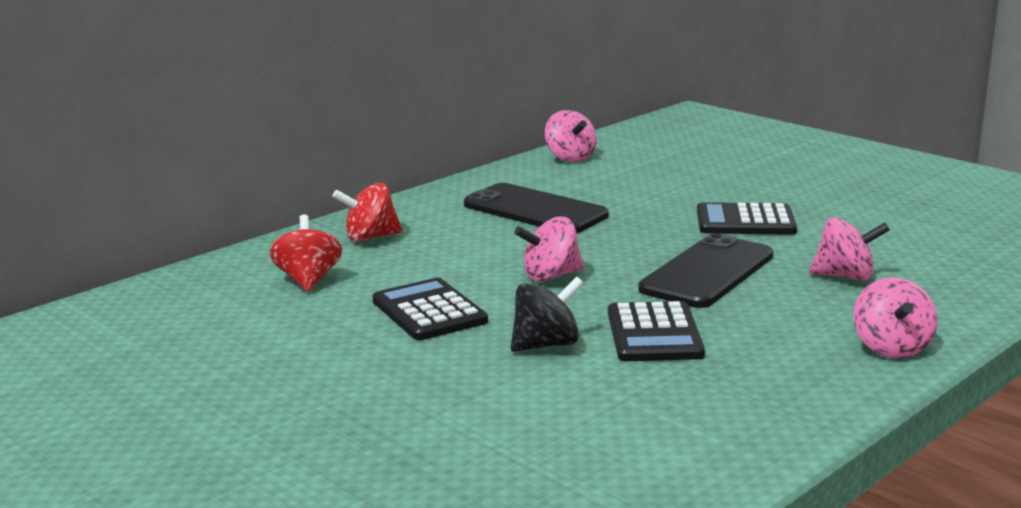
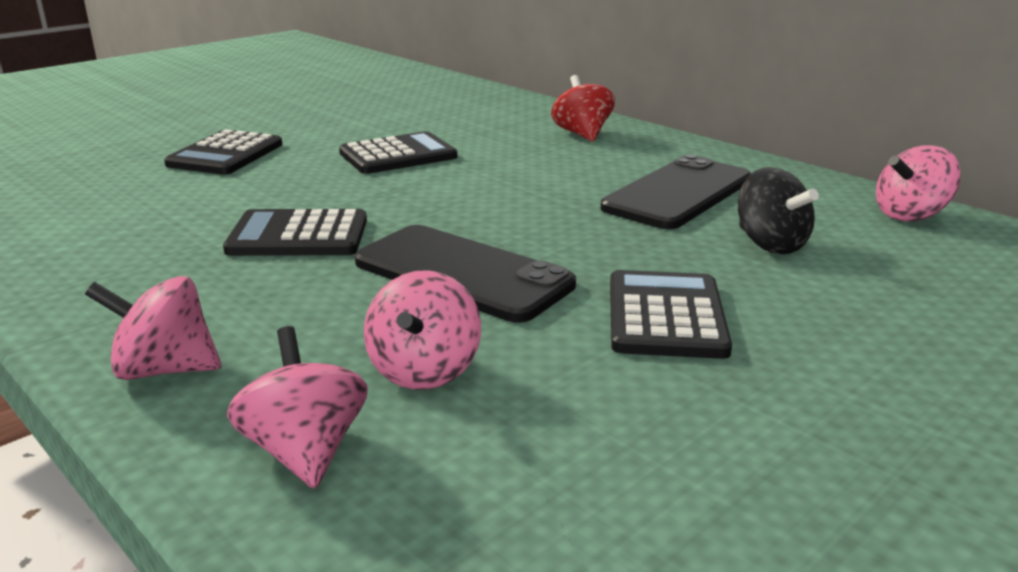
camera: 90 degrees right, 5 degrees up
(308, 280) = (480, 121): red spinning top -> none
(418, 403) = (225, 154): none -> black calculator
(546, 345) = (302, 192): black spinning top -> black spinning top (770, 244)
(550, 276) = (469, 197): pink spinning top -> pink spinning top (305, 451)

